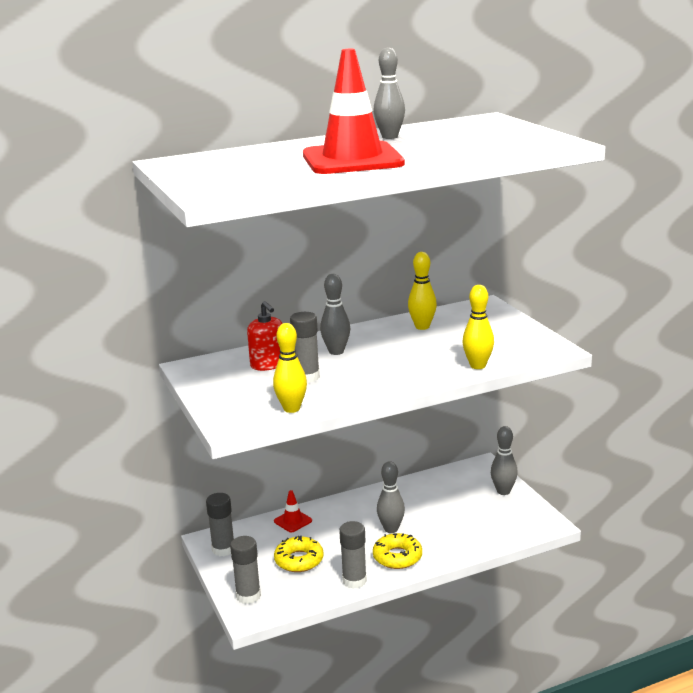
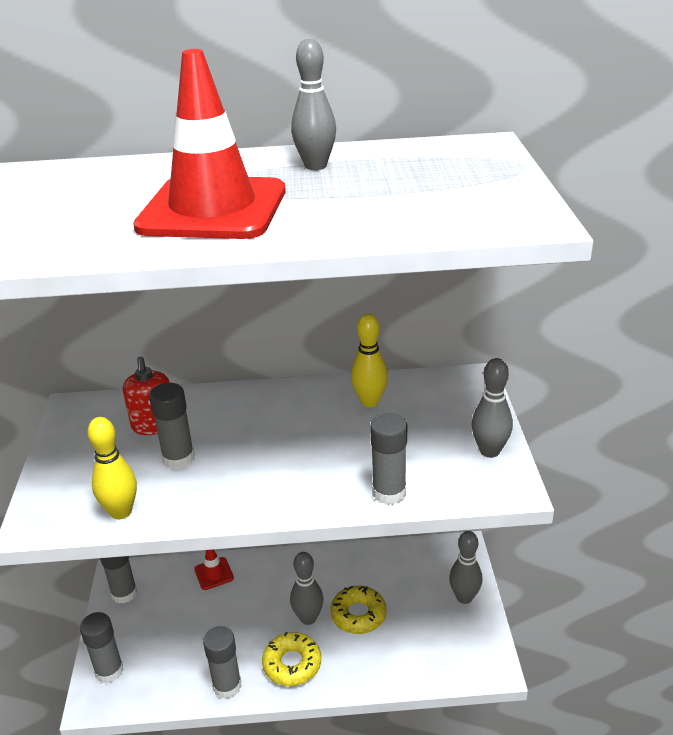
camera: 20 degrees right, 10 degrees up
(299, 560) = (188, 634): yellow donut -> yellow donut (358, 615)
(336, 351) = (242, 422): grey bowling pin -> grey bowling pin (489, 451)
(477, 366) = (389, 493): yellow bowling pin -> grey glue stick

